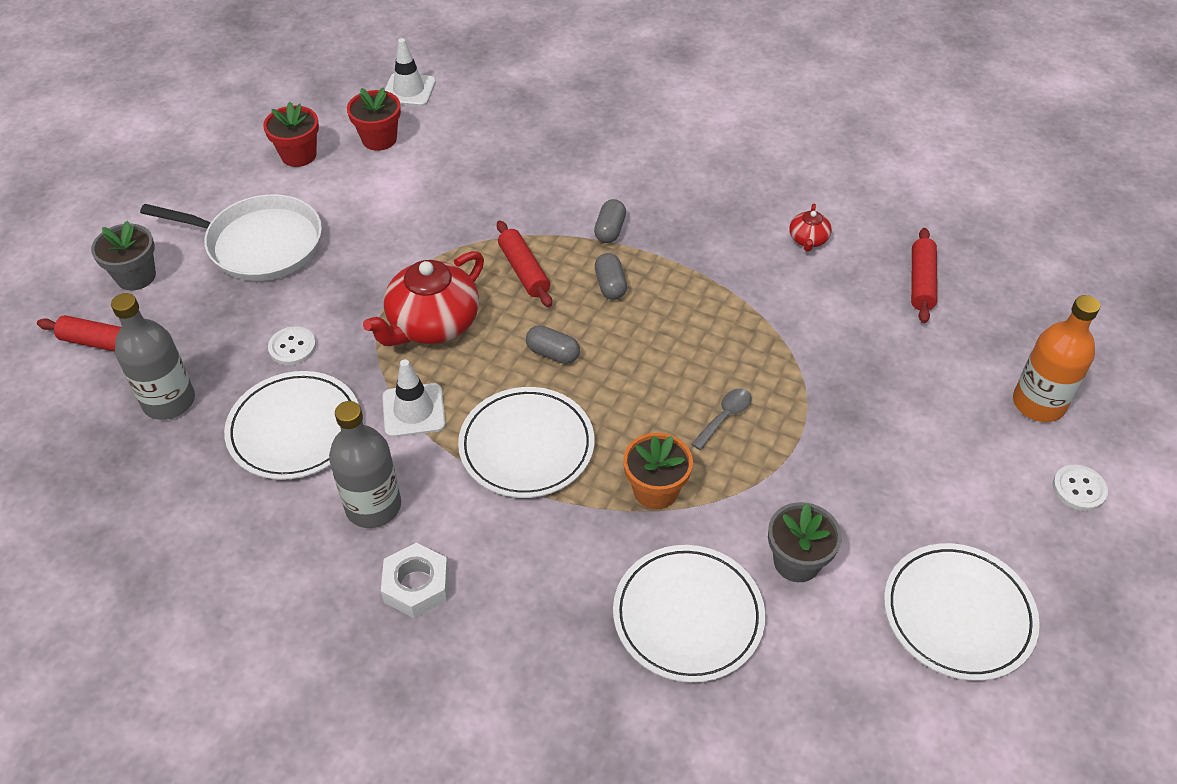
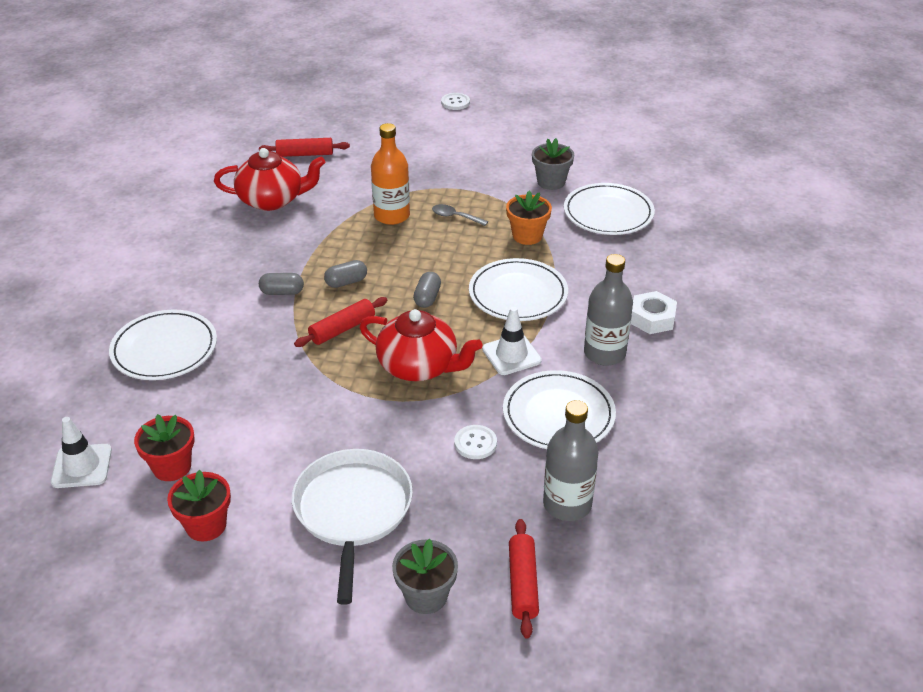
camera: 105 degrees left, 10 degrees down
(808, 240) = (272, 200): red teapot -> red teapot, size x2.11
(958, 614) = (555, 133): white plate -> white plate (164, 349)
(1038, 403) = (398, 114): orange bottle -> orange bottle (392, 216)

